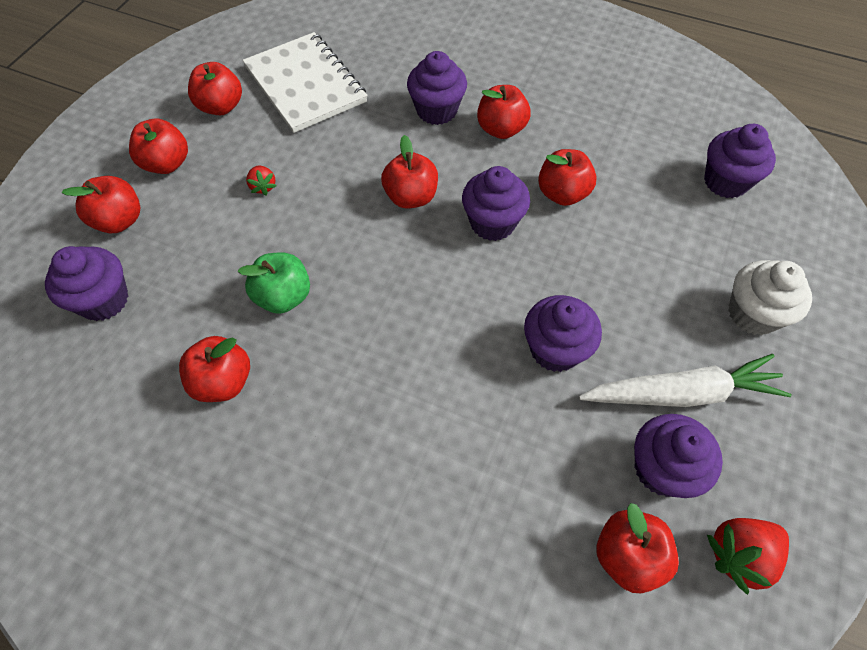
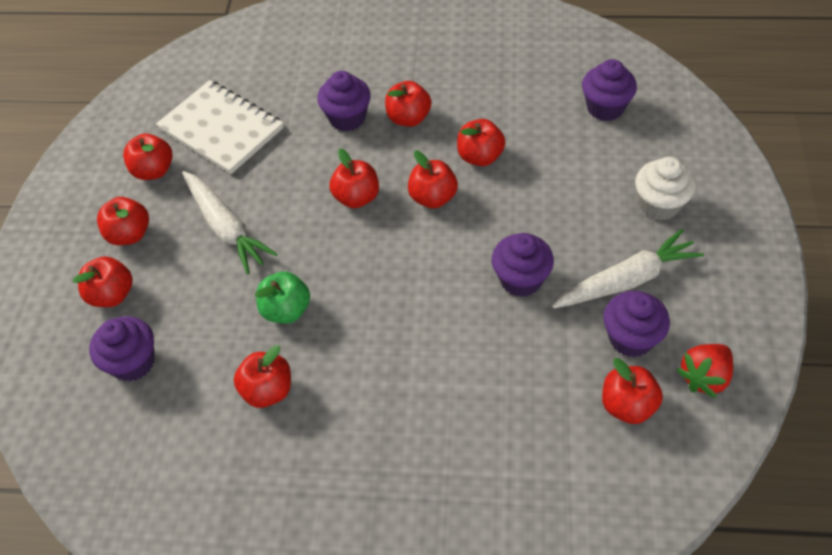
camera: 15 degrees left, 5 degrees down
(263, 187) = (226, 227): red strawberry -> white carrot
(492, 223) = (433, 197): purple cupcake -> red apple

